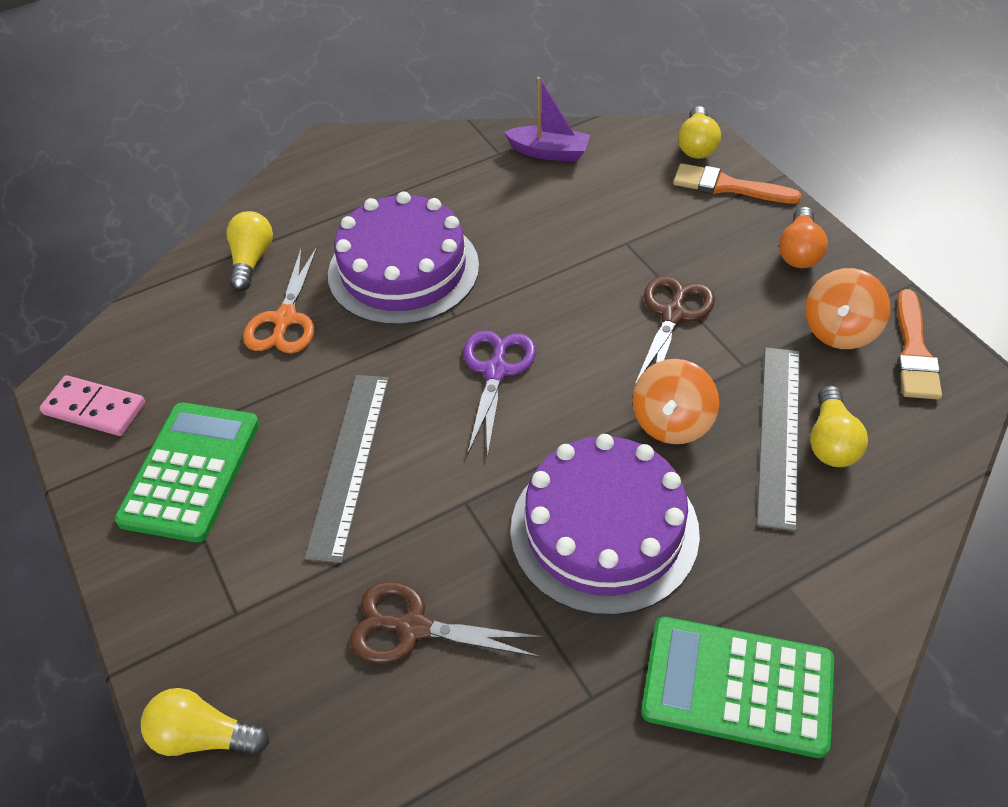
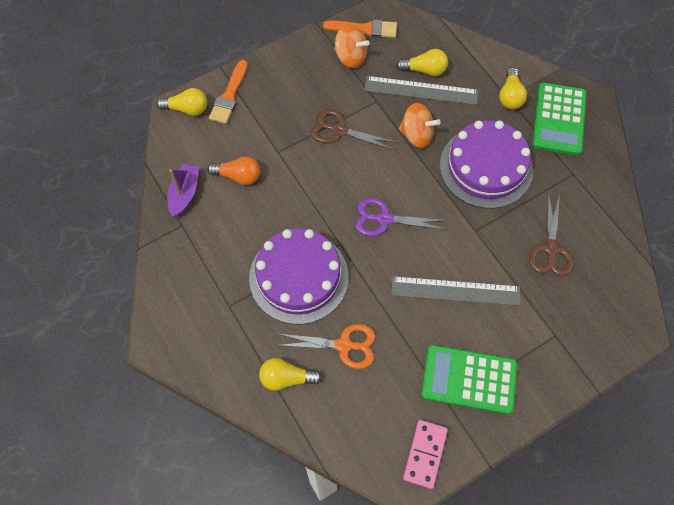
camera: 95 degrees left, 15 degrees up
(203, 736) = (621, 337): yellow light bulb -> yellow light bulb (510, 96)
(799, 251) = (289, 67): orange light bulb -> orange light bulb (238, 176)

